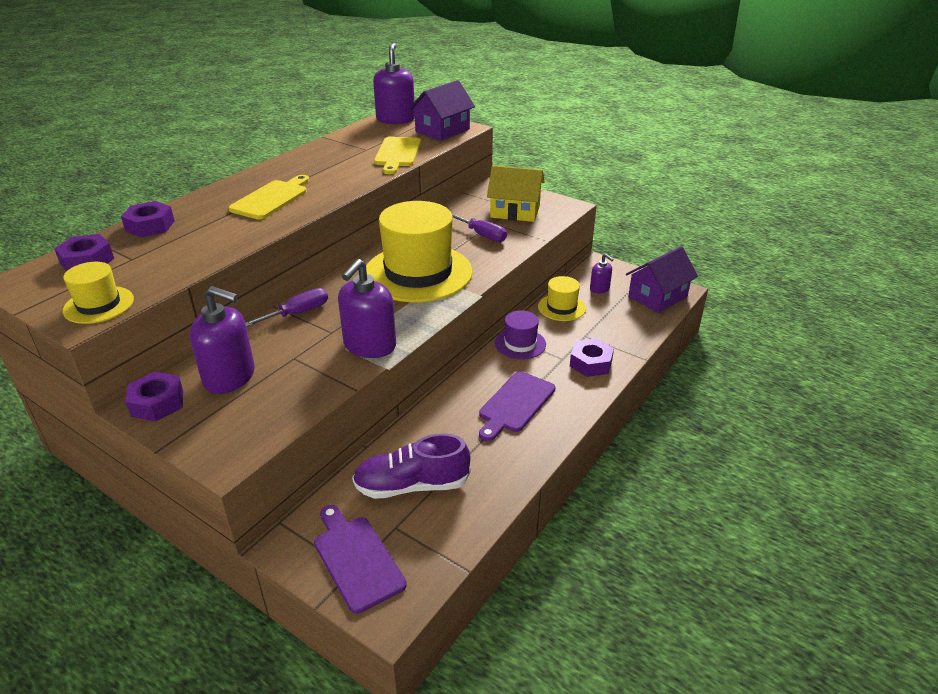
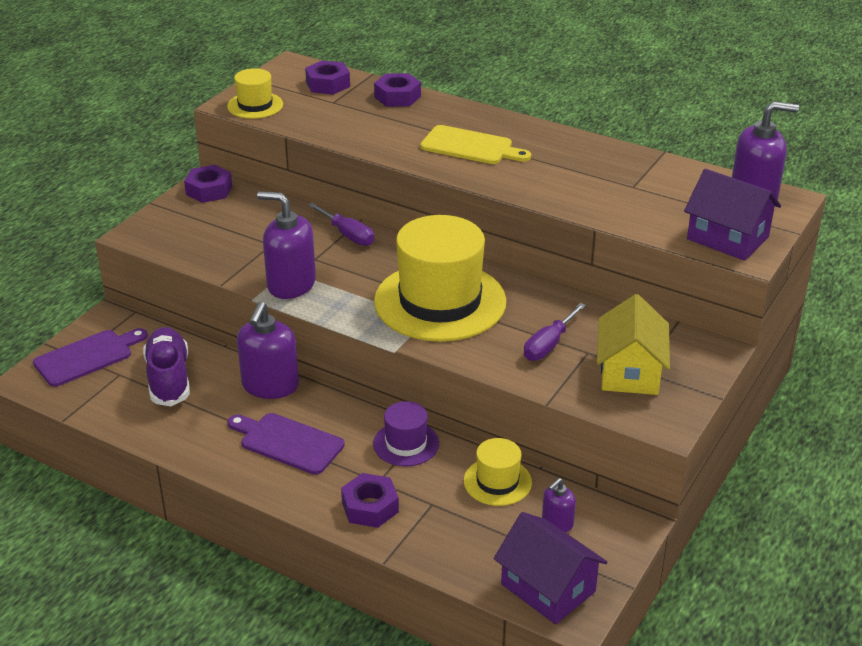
camera: 85 degrees right, 0 degrees up
(230, 377) = (242, 216): purple soap dispenser -> purple soap dispenser (270, 386)
(397, 154) = (626, 210): yellow cutting board -> none

